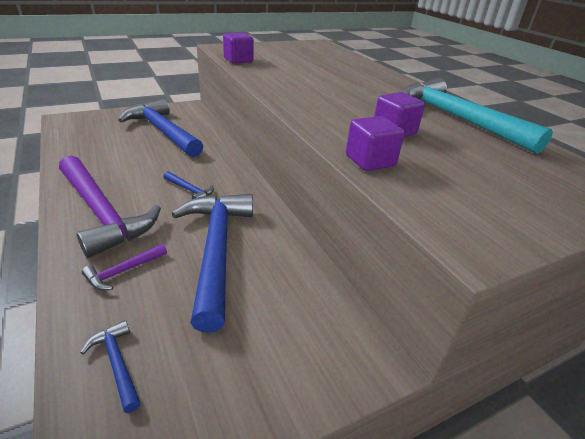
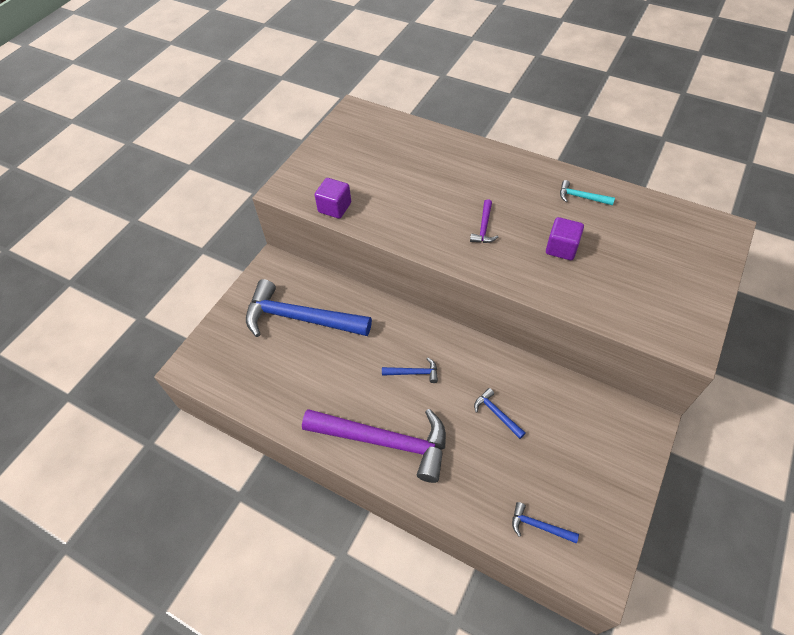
camera: 30 degrees left, 20 degrees up
(123, 271) = (465, 473): purple hammer -> purple hammer (484, 227)
(216, 250) = (497, 414): blue hammer -> blue hammer, size x0.41
(370, 161) = (581, 299): purple cube -> none
(456, 119) = (581, 197): turquoise hammer -> turquoise hammer, size x0.41

